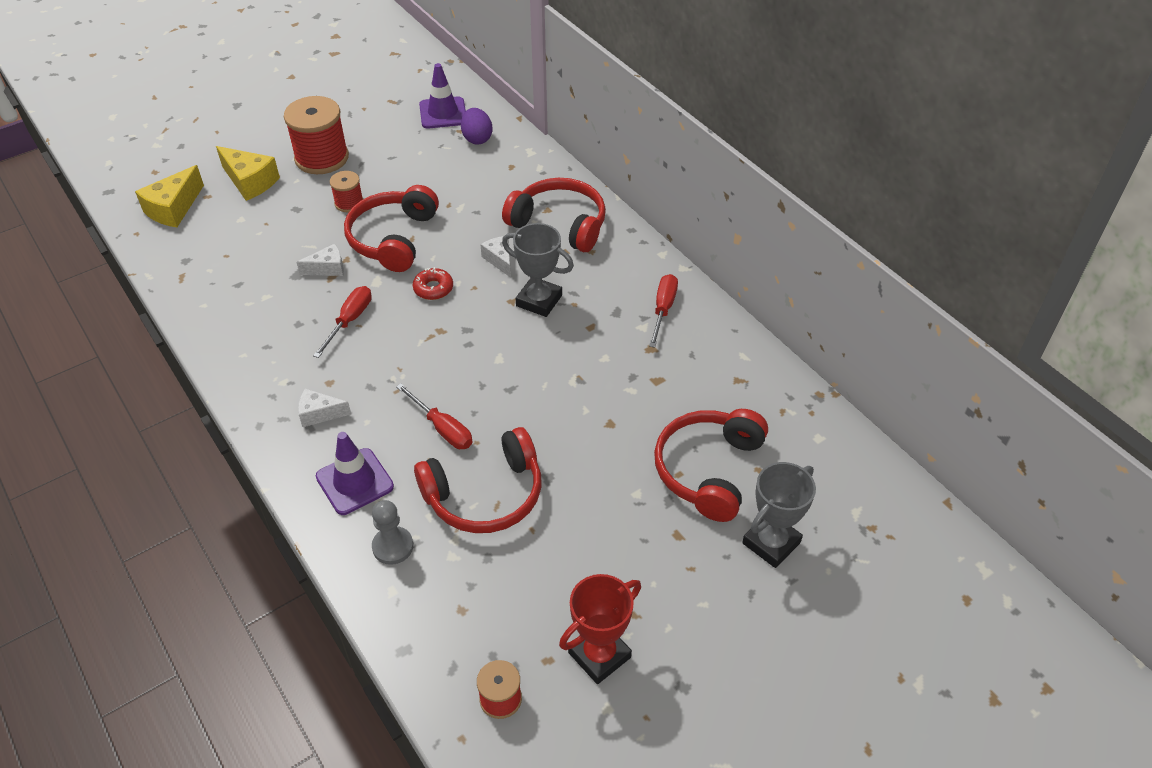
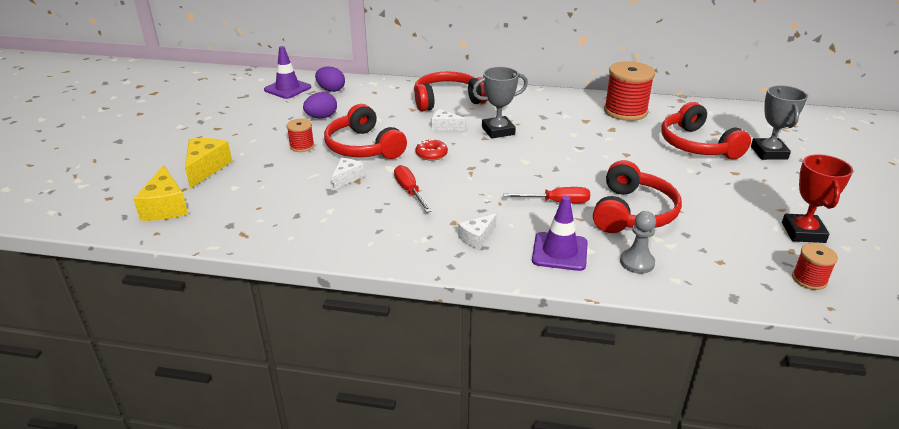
camera: 45 degrees left, 15 degrees down
(250, 182) = (206, 168): yellow cheese -> yellow cheese turned 75 degrees counterclockwise
(322, 158) = (240, 137): red spool -> red spool (625, 111)
(416, 174) = (321, 117): none -> purple egg
(663, 309) = (561, 105): red screwdriver -> none

